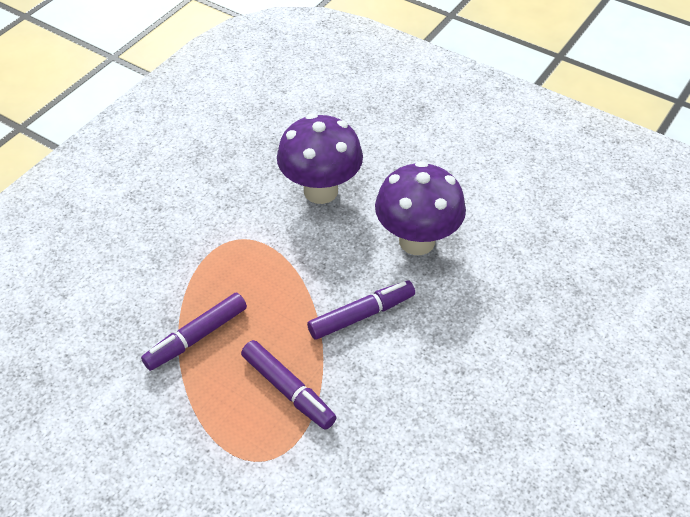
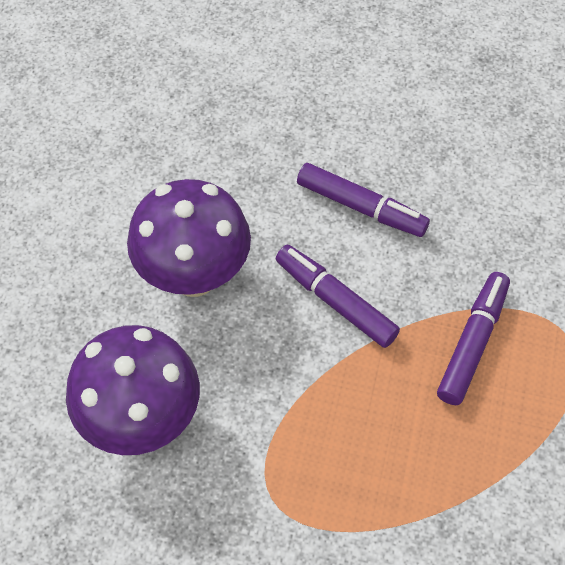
camera: 110 degrees left, 10 degrees up
(197, 337) = (451, 477): purple marker -> purple marker (361, 207)

